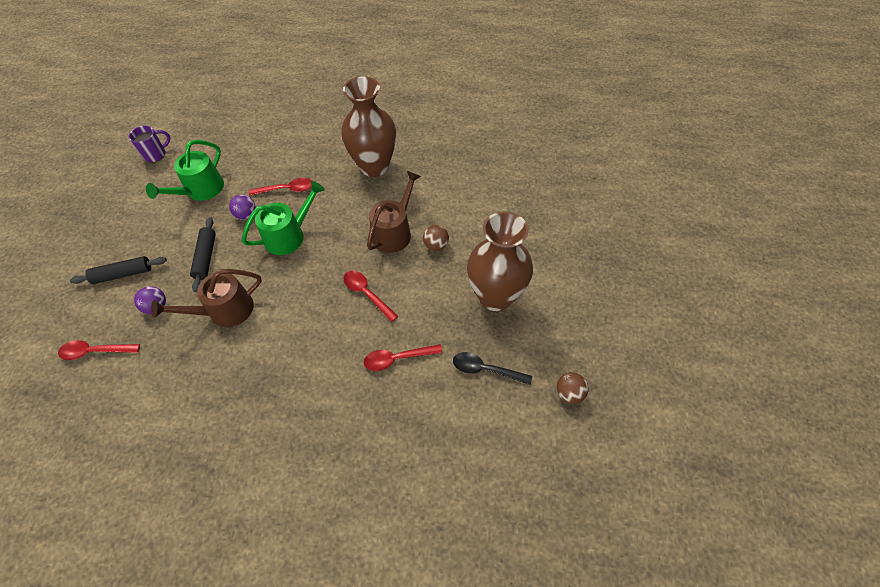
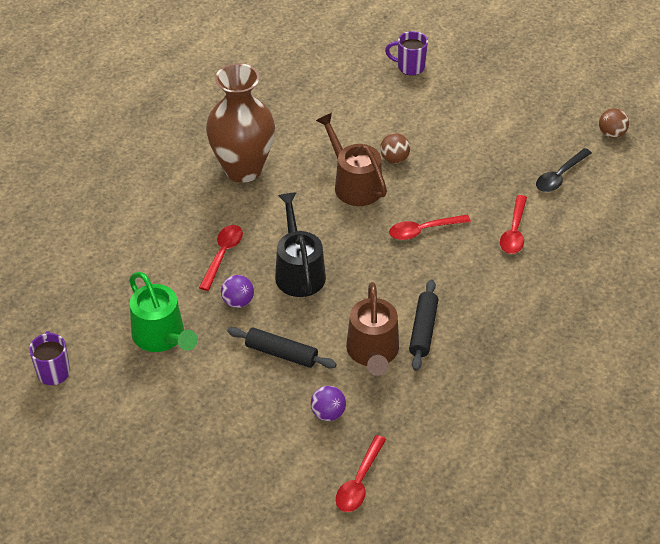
camera: 65 degrees left, 10 degrees down
(123, 274) = (255, 439): black rolling pin -> black rolling pin (423, 330)
(289, 235) = (299, 271): green watering can -> black watering can
(495, 296) = (484, 140): brown vase -> none
(547, 215) = (410, 67): none -> purple mug

